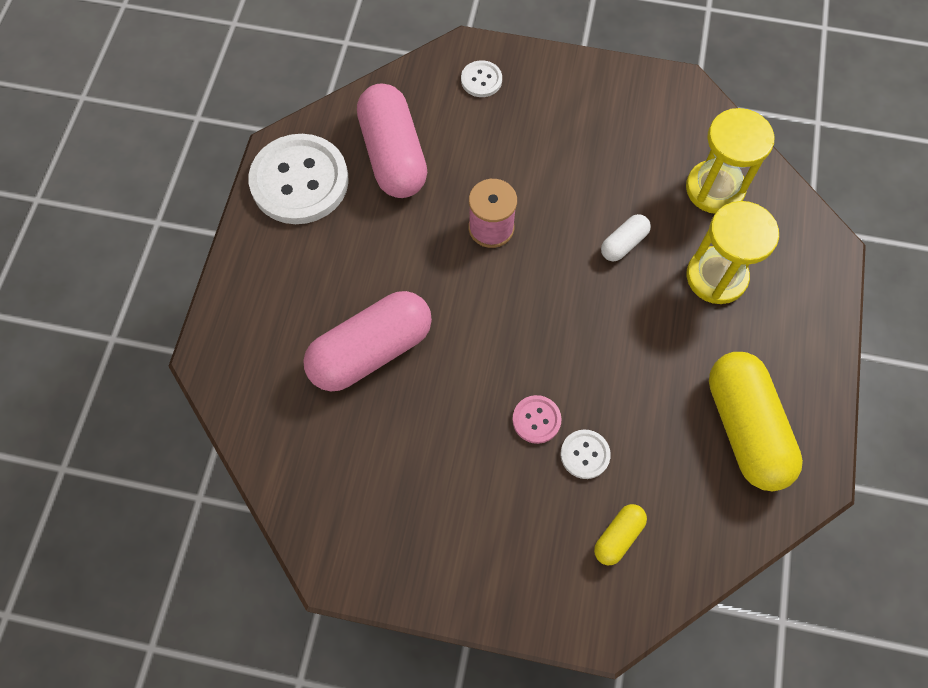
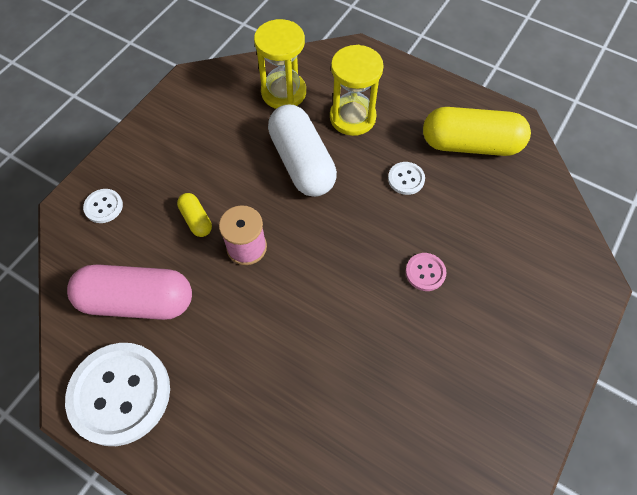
camera: 70 degrees left, 5 degrees down
(371, 351) = (321, 382): pink capsule -> none
(585, 454) = (462, 249): white button -> white button (406, 179)
(618, 536) = (531, 250): yellow capsule -> yellow capsule (196, 219)
(623, 243) = (302, 162): white capsule -> white capsule, size x2.15

